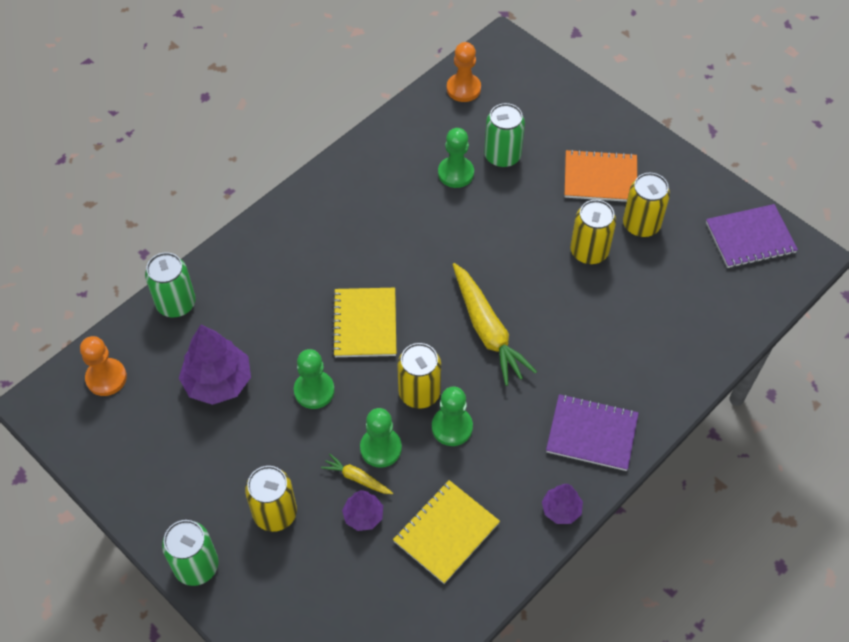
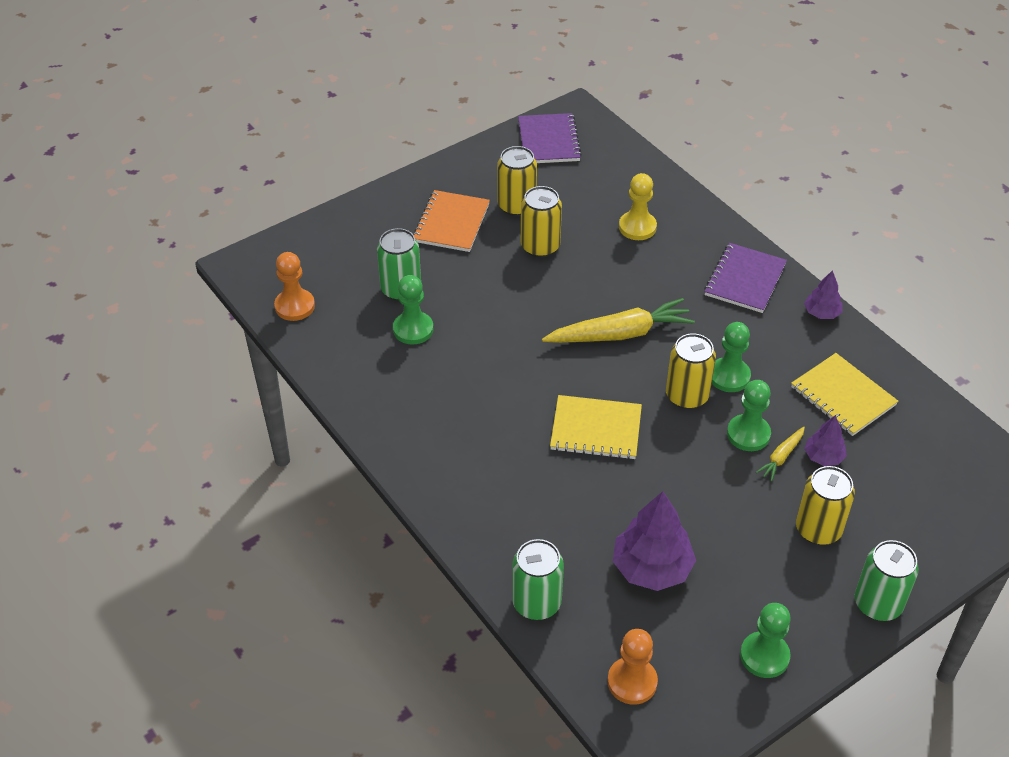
camera: 80 degrees left, 10 degrees down
(314, 391) = (674, 482): green pawn -> green pawn (764, 656)
(642, 330) = (637, 227): none -> yellow pawn

